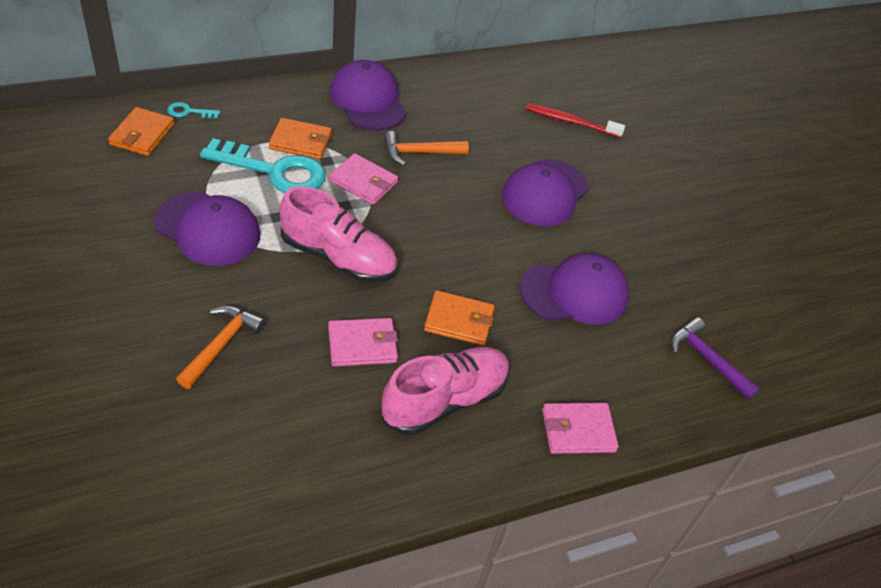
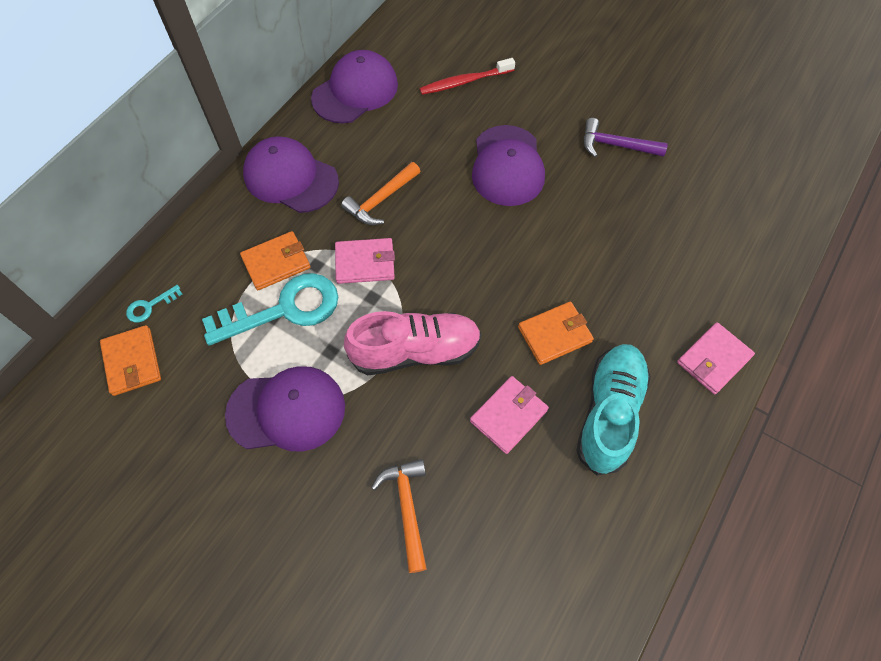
camera: 30 degrees left, 15 degrees up
(444, 401) = (609, 413): pink shoe -> turquoise shoe
(574, 293) = (608, 242): purple cap -> purple cap (355, 91)
(707, 359) = (738, 228): purple hammer -> purple hammer (616, 145)

